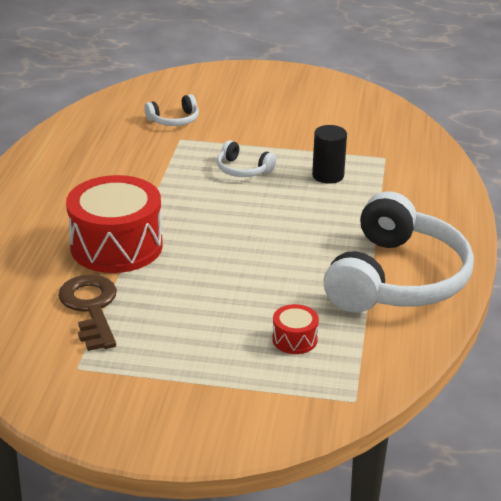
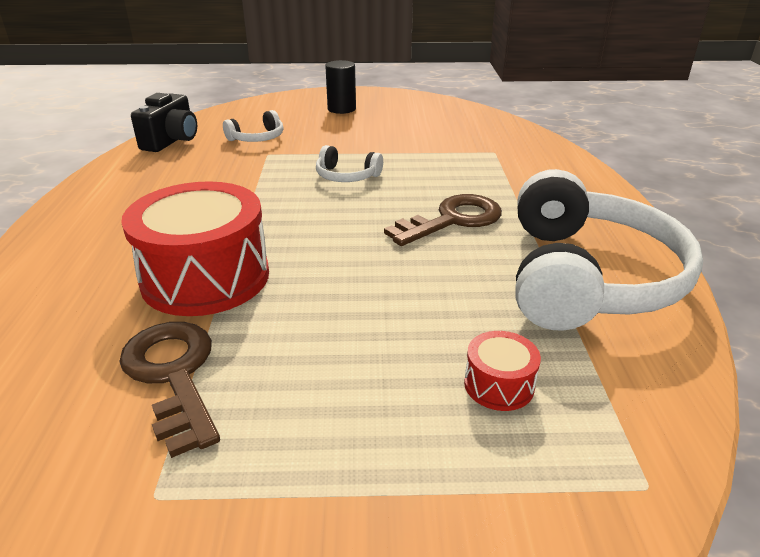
camera: 10 degrees left, 0 degrees up
(98, 116) = (171, 141): none -> black camera
(316, 221) = (453, 220): none -> brown key
(328, 175) = (443, 173): black cylinder -> black cylinder (341, 109)

